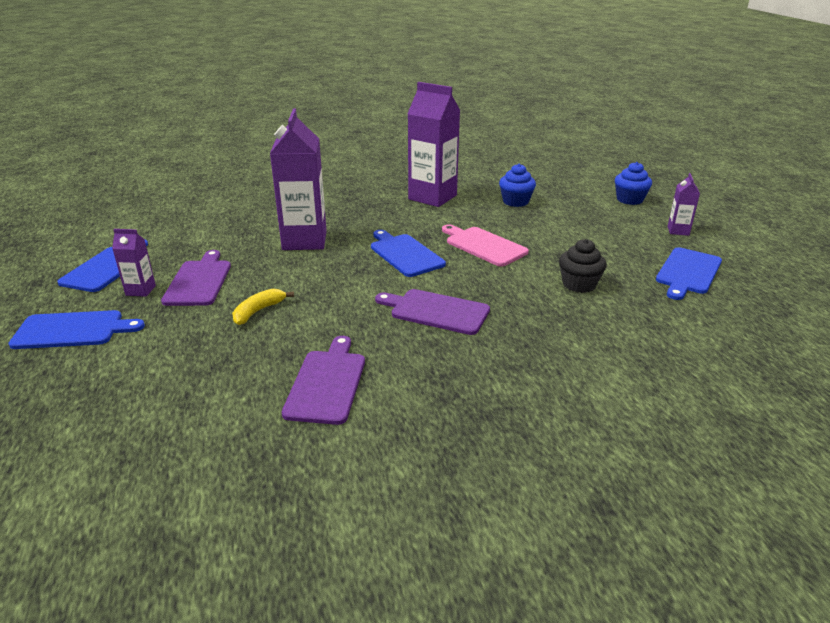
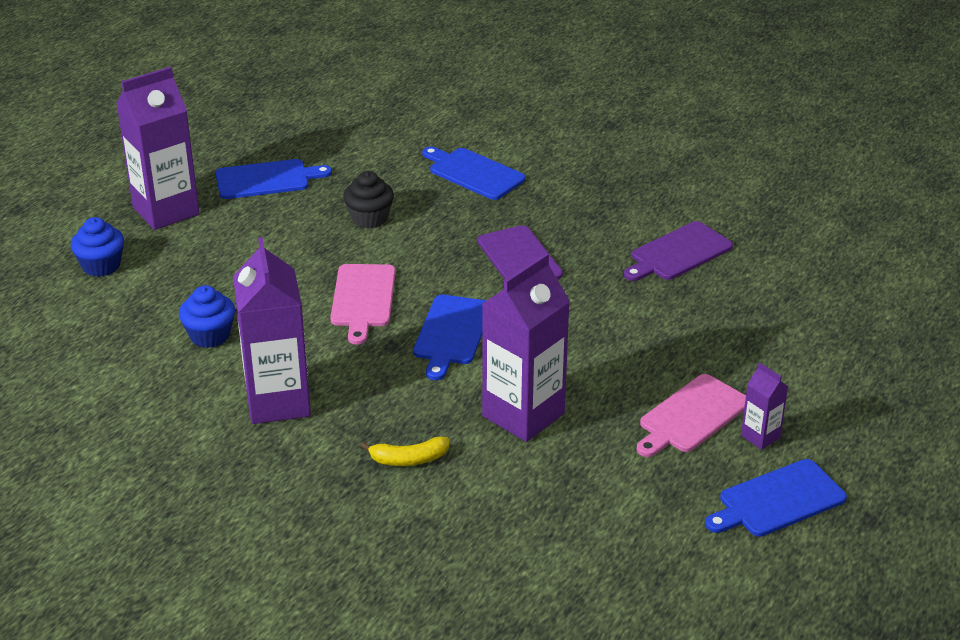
camera: 135 degrees left, 5 degrees up
(73, 330) = (852, 416): blue cutting board -> blue cutting board (473, 173)
(199, 281) = (692, 416): purple cutting board -> pink cutting board
(258, 311) = (667, 344): yellow banana -> yellow banana (409, 459)
(678, 231) = (166, 211): purple carton -> purple carton, size x2.14

